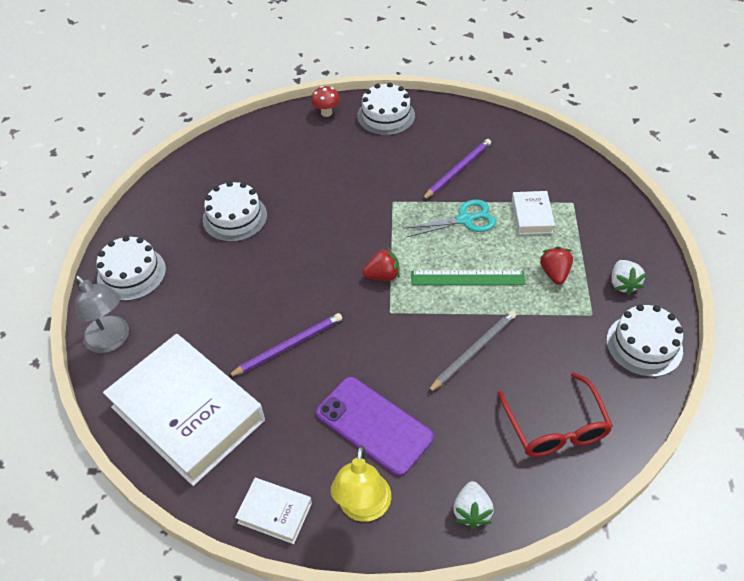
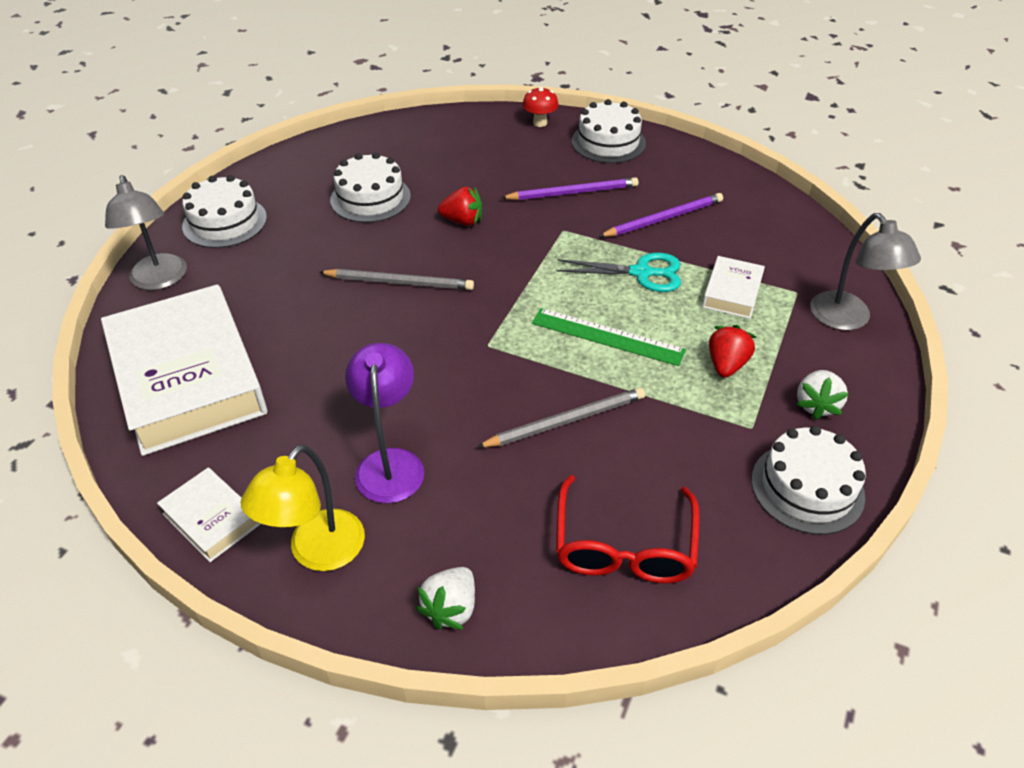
camera: 20 degrees right, 5 degrees down
(288, 346) = (345, 344): purple pencil -> purple pencil (573, 193)
(299, 282) = (399, 282): none -> grey pencil
(374, 425) = (390, 463): purple phone -> purple lamp
(382, 275) = (502, 303): red strawberry -> red strawberry (462, 221)
(613, 213) = (847, 319): none -> grey lamp

